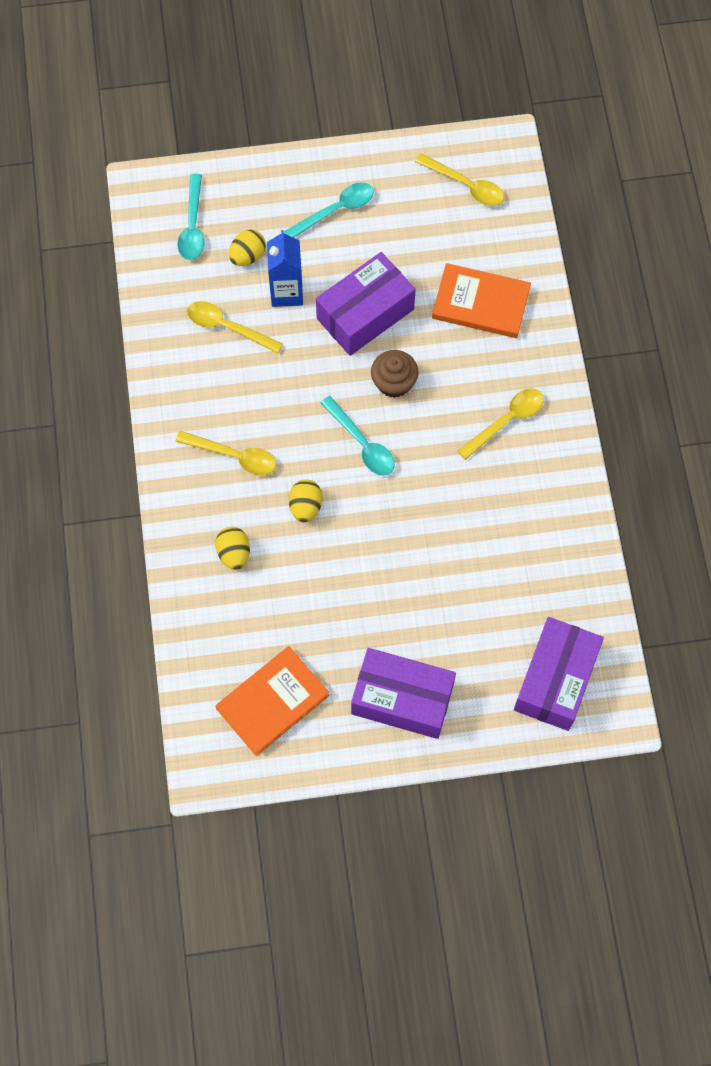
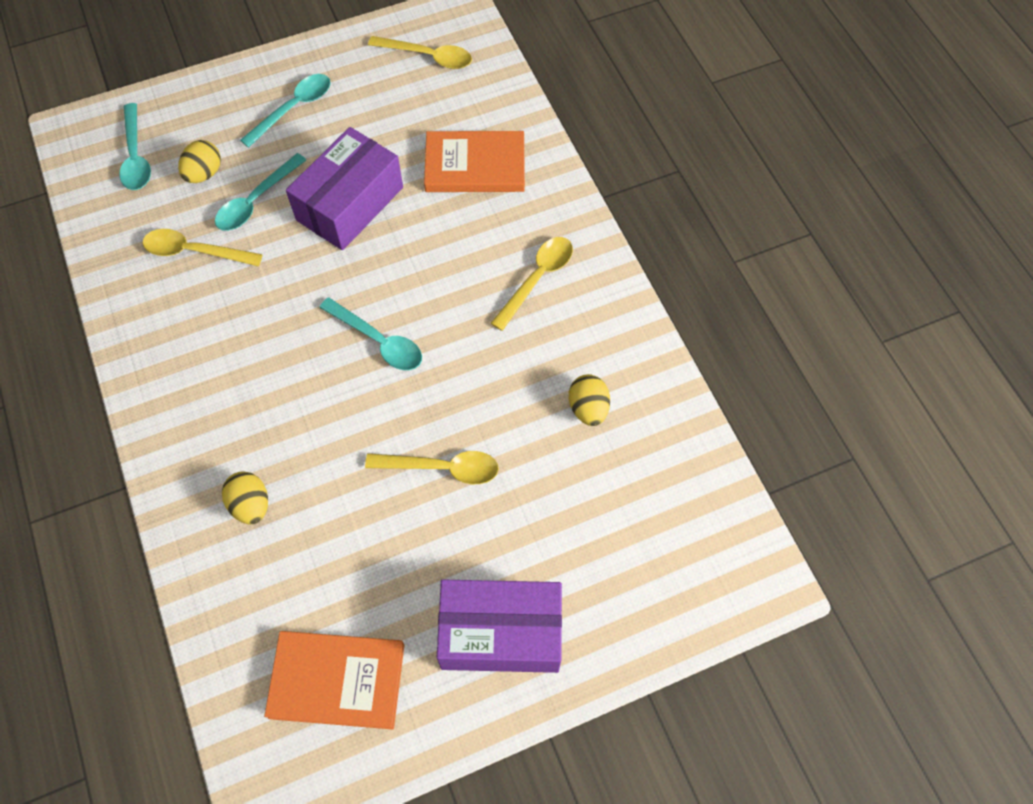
camera: 15 degrees left, 5 degrees down
(234, 456) = (229, 391): yellow spoon -> yellow spoon (442, 468)
(272, 702) = (337, 680): orange book -> orange book turned 60 degrees clockwise
(286, 292) = (256, 201): blue carton -> turquoise spoon
(305, 506) = (327, 428): yellow egg -> yellow egg (588, 408)
(394, 382) = (399, 267): brown cupcake -> none
(555, 680) = (680, 559): purple box -> none

